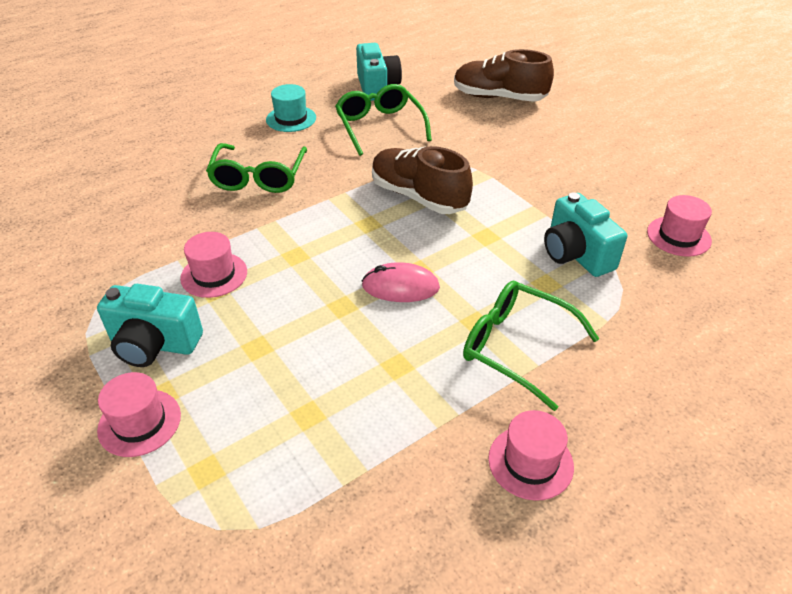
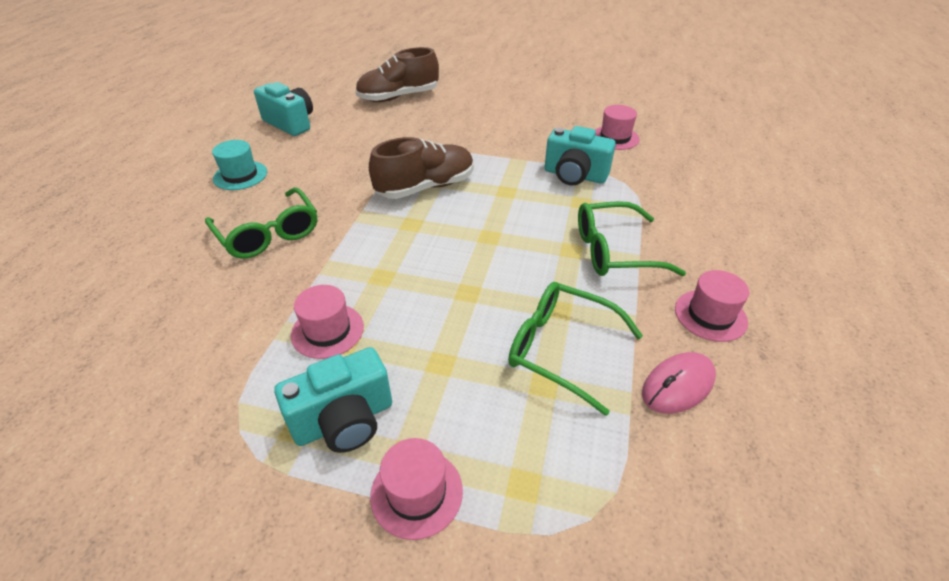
camera: 40 degrees left, 0 degrees up
(380, 126) = (330, 151): green glasses -> green glasses (561, 349)
(400, 287) = (492, 255): pink mouse -> pink mouse (678, 385)
(418, 197) = (425, 187): brown shoe -> brown shoe turned 150 degrees clockwise

